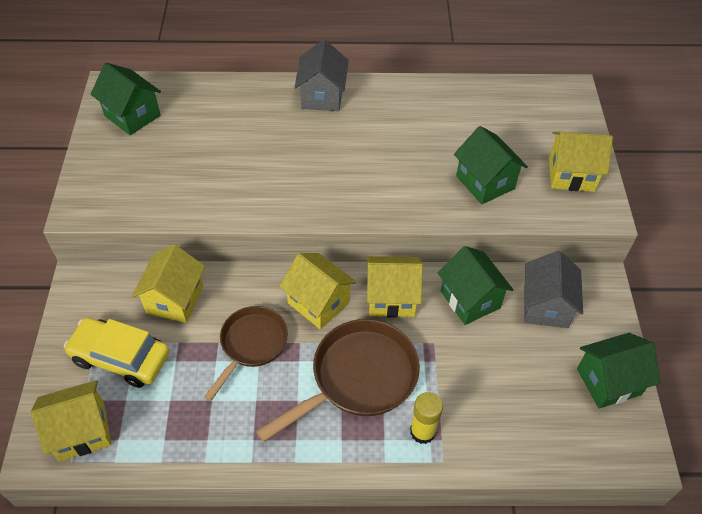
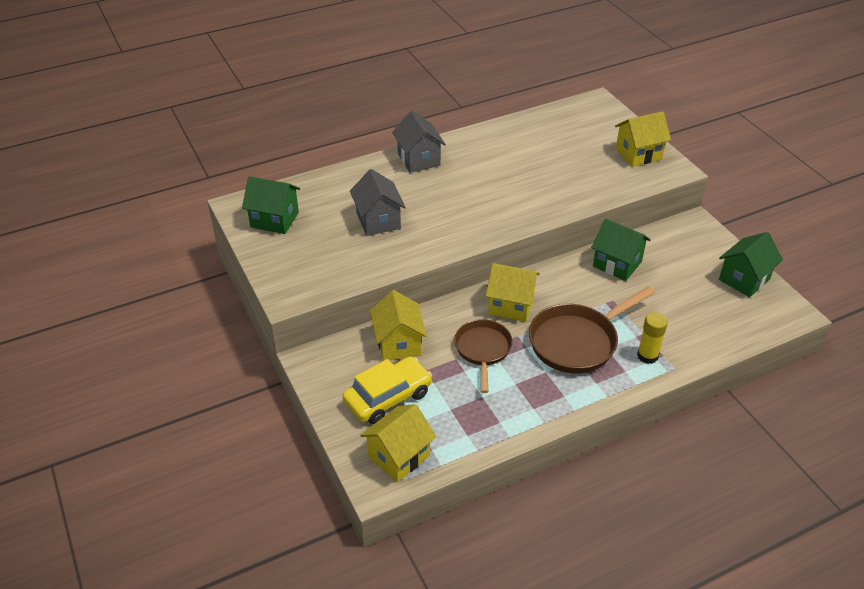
camera: 25 degrees left, 10 degrees down
(121, 357) = (388, 397): yellow car -> yellow car turned 150 degrees clockwise
(358, 378) = (577, 341): brown pan -> brown pan turned 150 degrees counterclockwise
(391, 298) = (561, 283): yellow house -> none
(485, 182) = (584, 177): green house -> none
(545, 306) = (670, 250): grey house -> grey house (378, 221)

